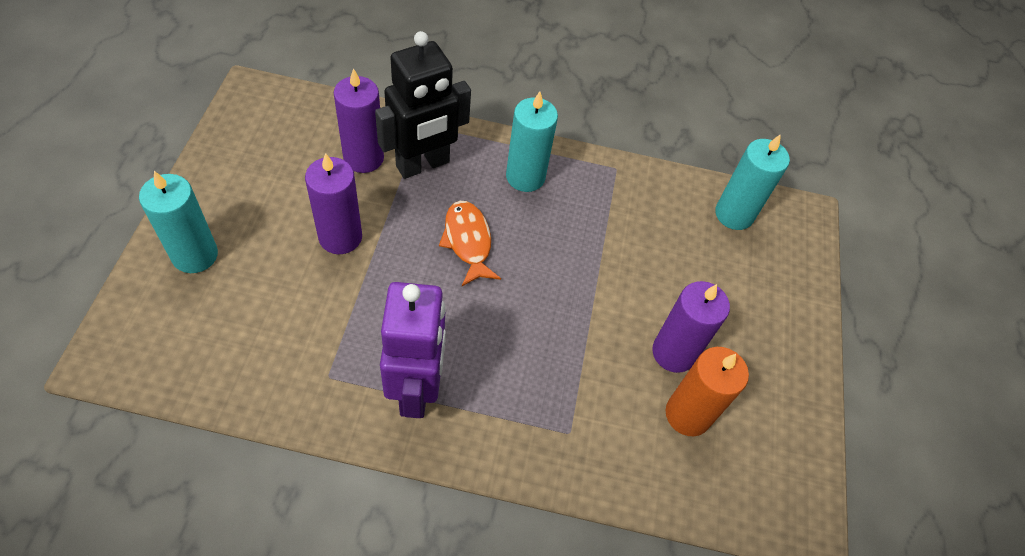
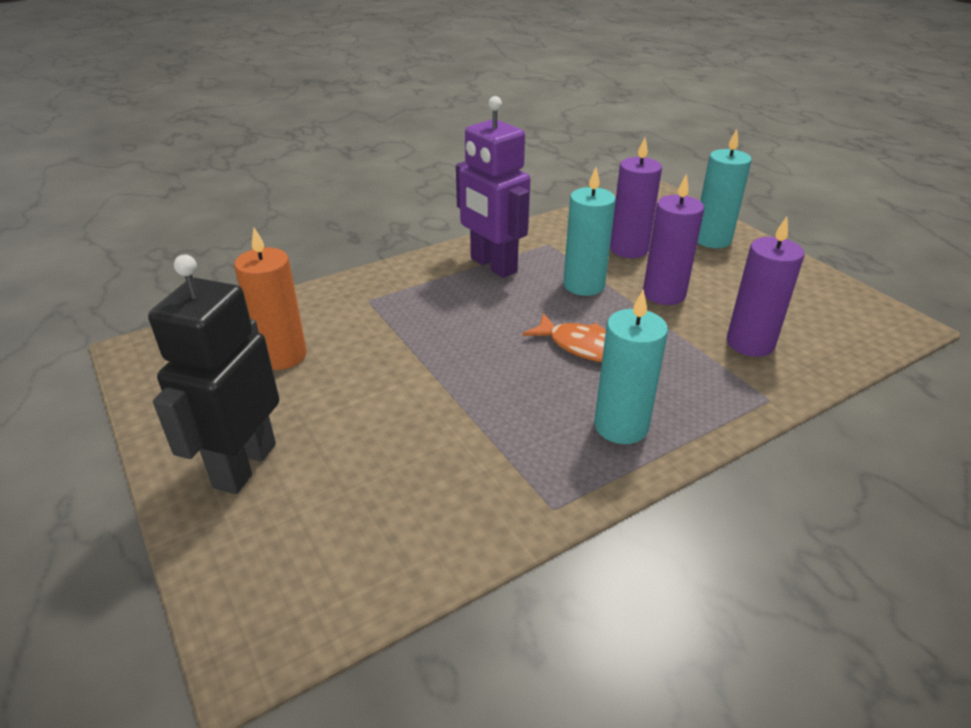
camera: 145 degrees right, 20 degrees down
(423, 165) = (707, 371): black robot -> black robot (244, 465)
(673, 352) = (327, 385): purple candle -> purple candle (629, 249)
(734, 214) = (361, 564): turquoise candle -> turquoise candle (584, 285)

